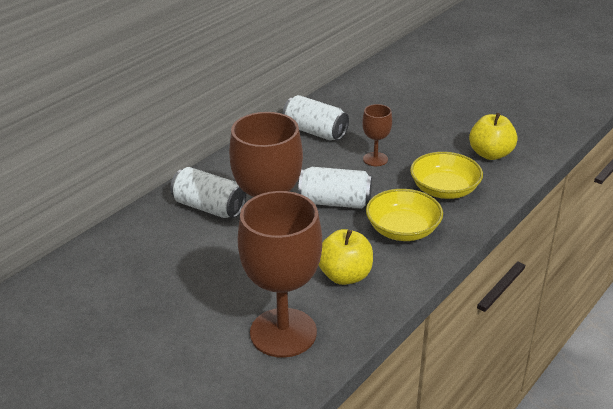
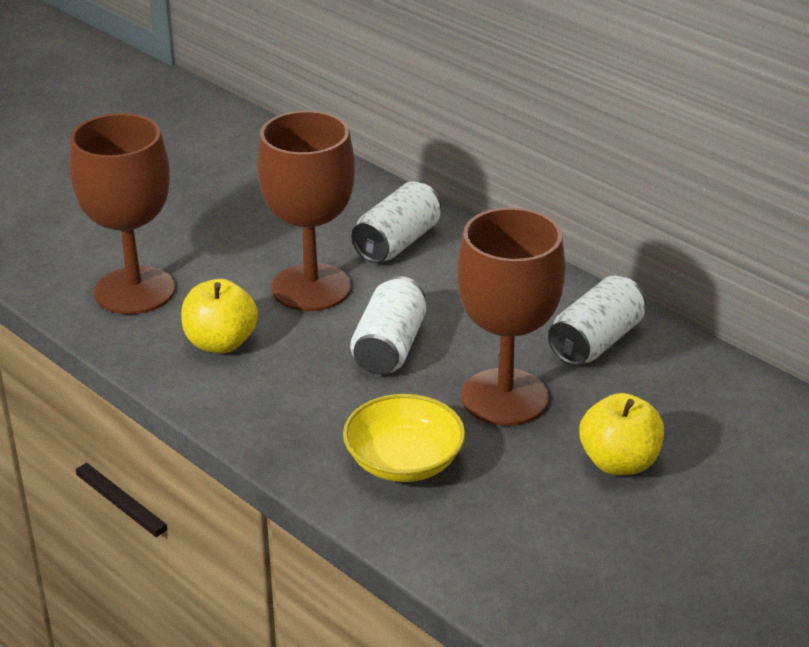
camera: 95 degrees right, 0 degrees up
(375, 159) = (504, 397): brown goblet -> brown goblet, size x2.06
(403, 230) = (307, 404): yellow bowl -> none
(490, 154) = (509, 536): yellow apple -> yellow apple (619, 462)

